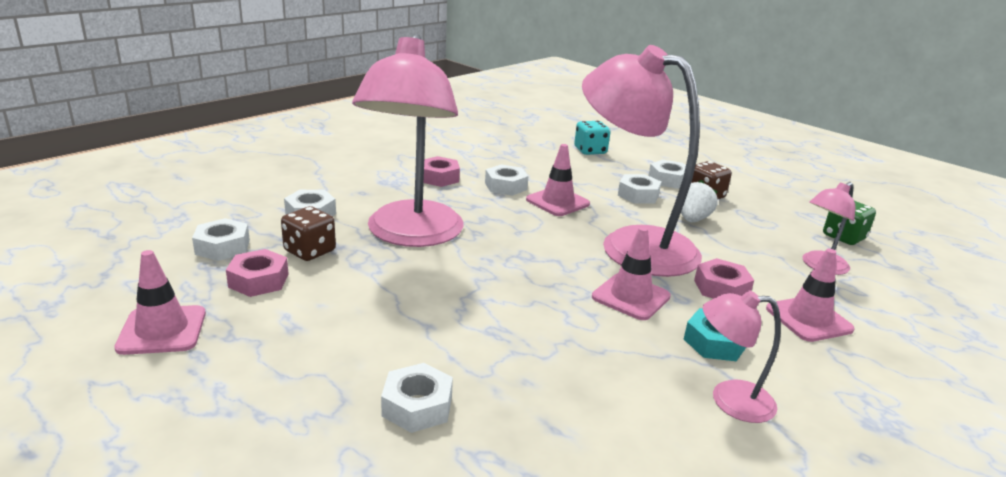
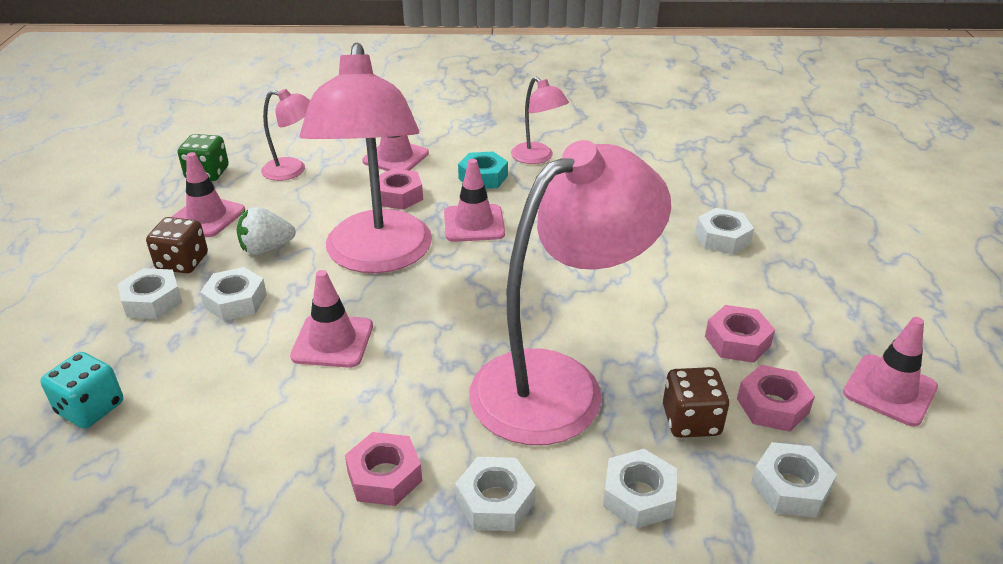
camera: 130 degrees left, 10 degrees up
(316, 310) = (737, 341): none -> pink nut
(505, 186) = (336, 403): white nut -> white nut (495, 501)
(764, 217) = (207, 217): none -> pink traffic cone

